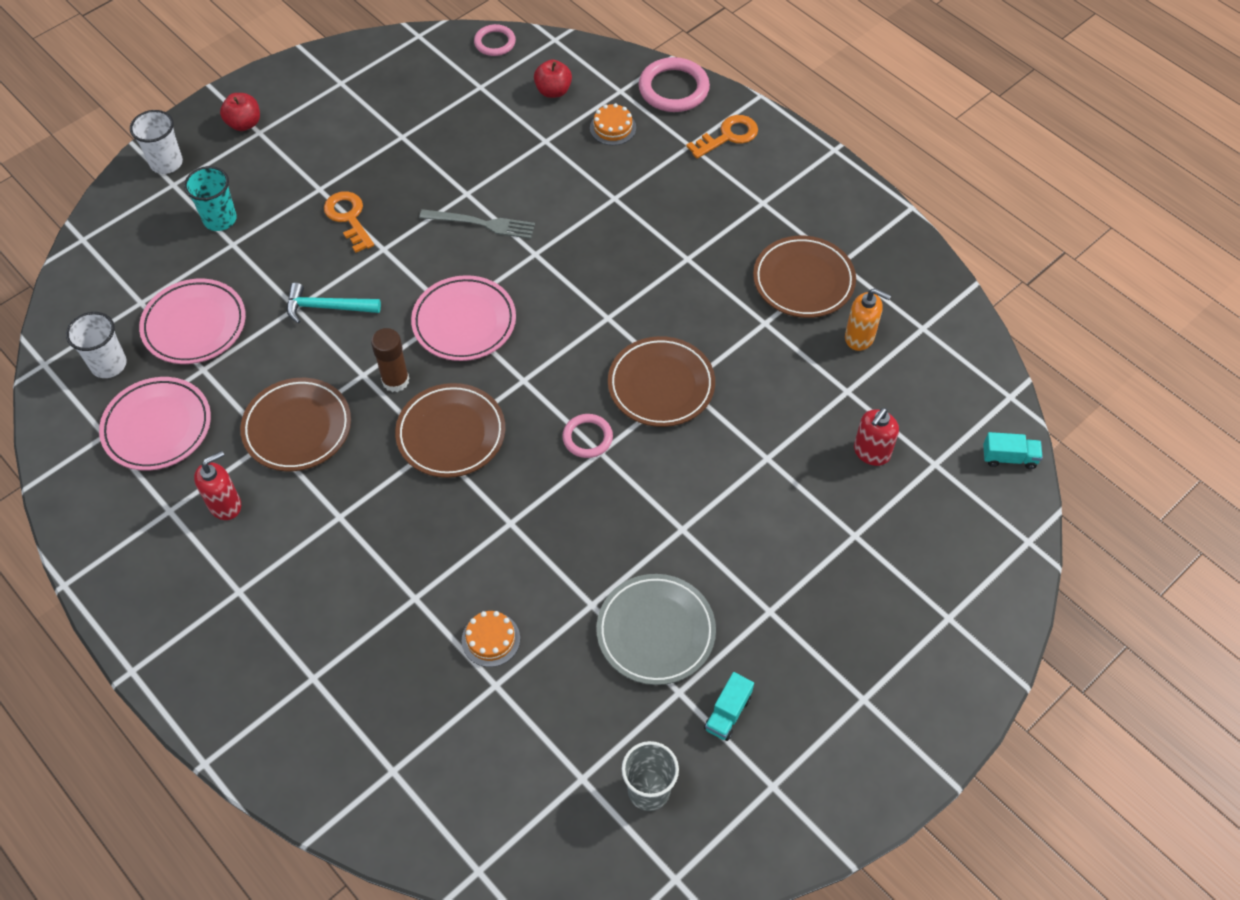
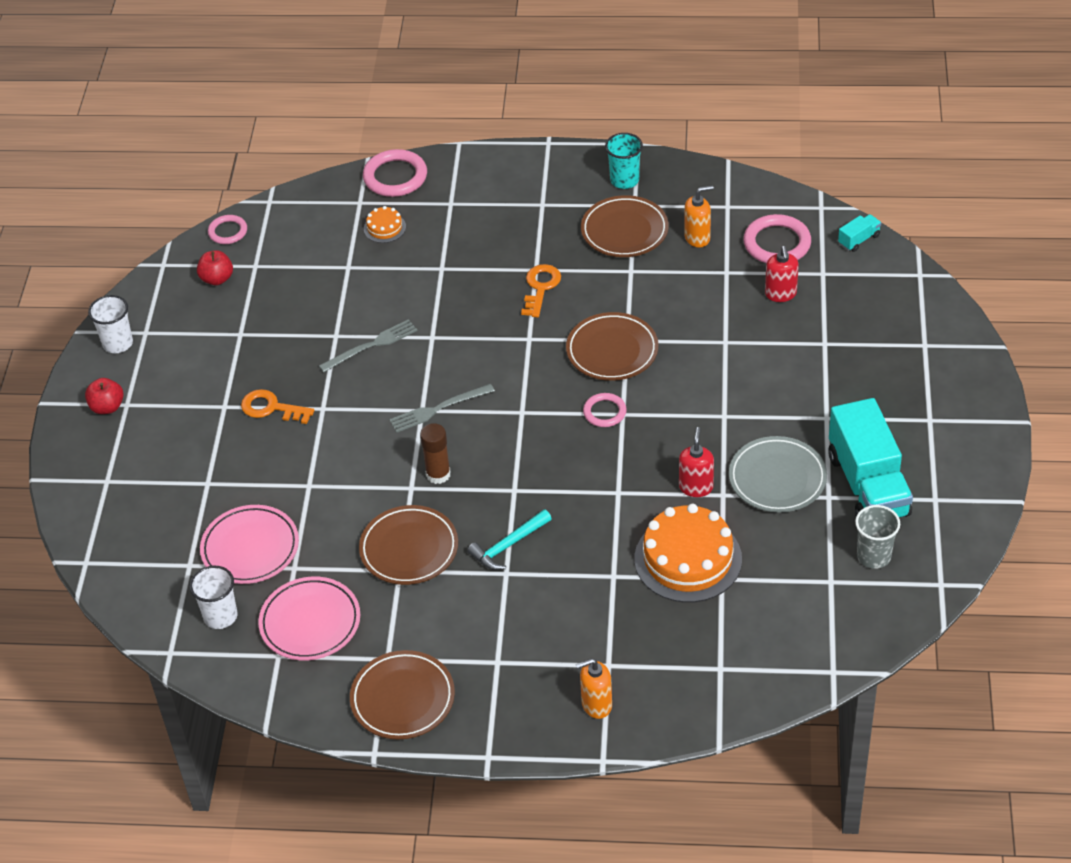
camera: 40 degrees left, 10 degrees down
(166, 163) = (81, 472): white cup -> white cup (118, 343)
(220, 219) = (176, 476): turquoise cup -> turquoise cup (624, 180)
(225, 505) = (421, 626): red soap dispenser -> red soap dispenser (696, 487)
(261, 706) = (596, 704): none -> orange soap dispenser
(327, 307) = (331, 469): turquoise hammer -> turquoise hammer (508, 546)
(451, 434) = (516, 475): brown plate -> brown plate (403, 698)
(464, 322) = (438, 409): pink plate -> grey fork
(490, 639) = (688, 559): orange cake -> orange cake, size x2.18
(553, 91) = (312, 233): red apple -> red apple (217, 279)
(727, 713) = (868, 485): turquoise truck -> turquoise truck, size x2.43
(728, 136) = (469, 181): orange key -> orange key (540, 287)
(926, 400) = (777, 243): none -> pink ring

